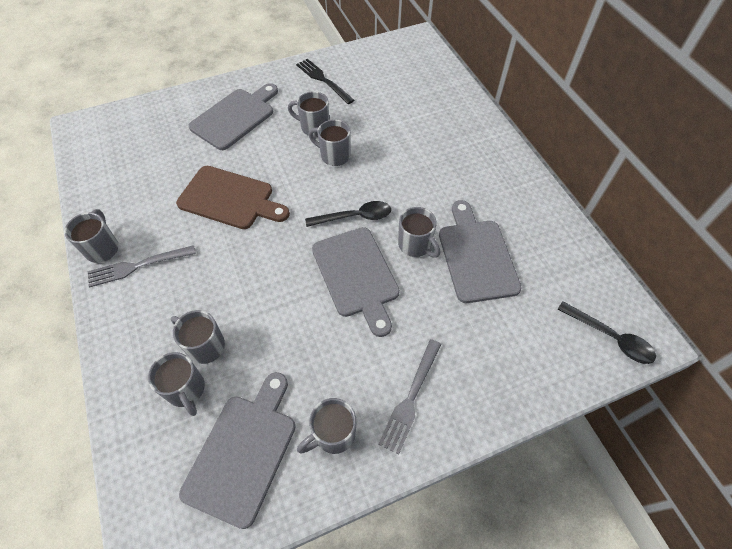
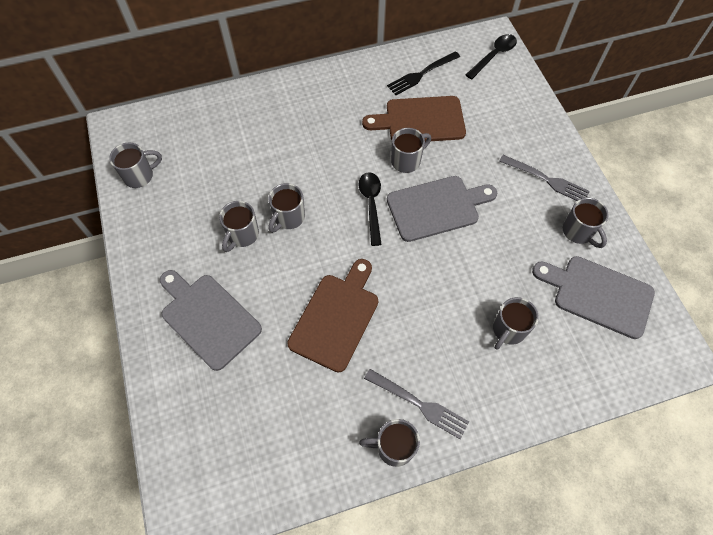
camera: 85 degrees left, 5 degrees up
(138, 266) = (419, 404): grey fork -> grey fork turned 45 degrees counterclockwise
(186, 390) = (550, 342): grey mug -> grey mug (140, 176)
(323, 80) = (165, 223): black fork -> black fork (421, 74)
(476, 256) = (420, 120): grey cutting board -> brown cutting board

